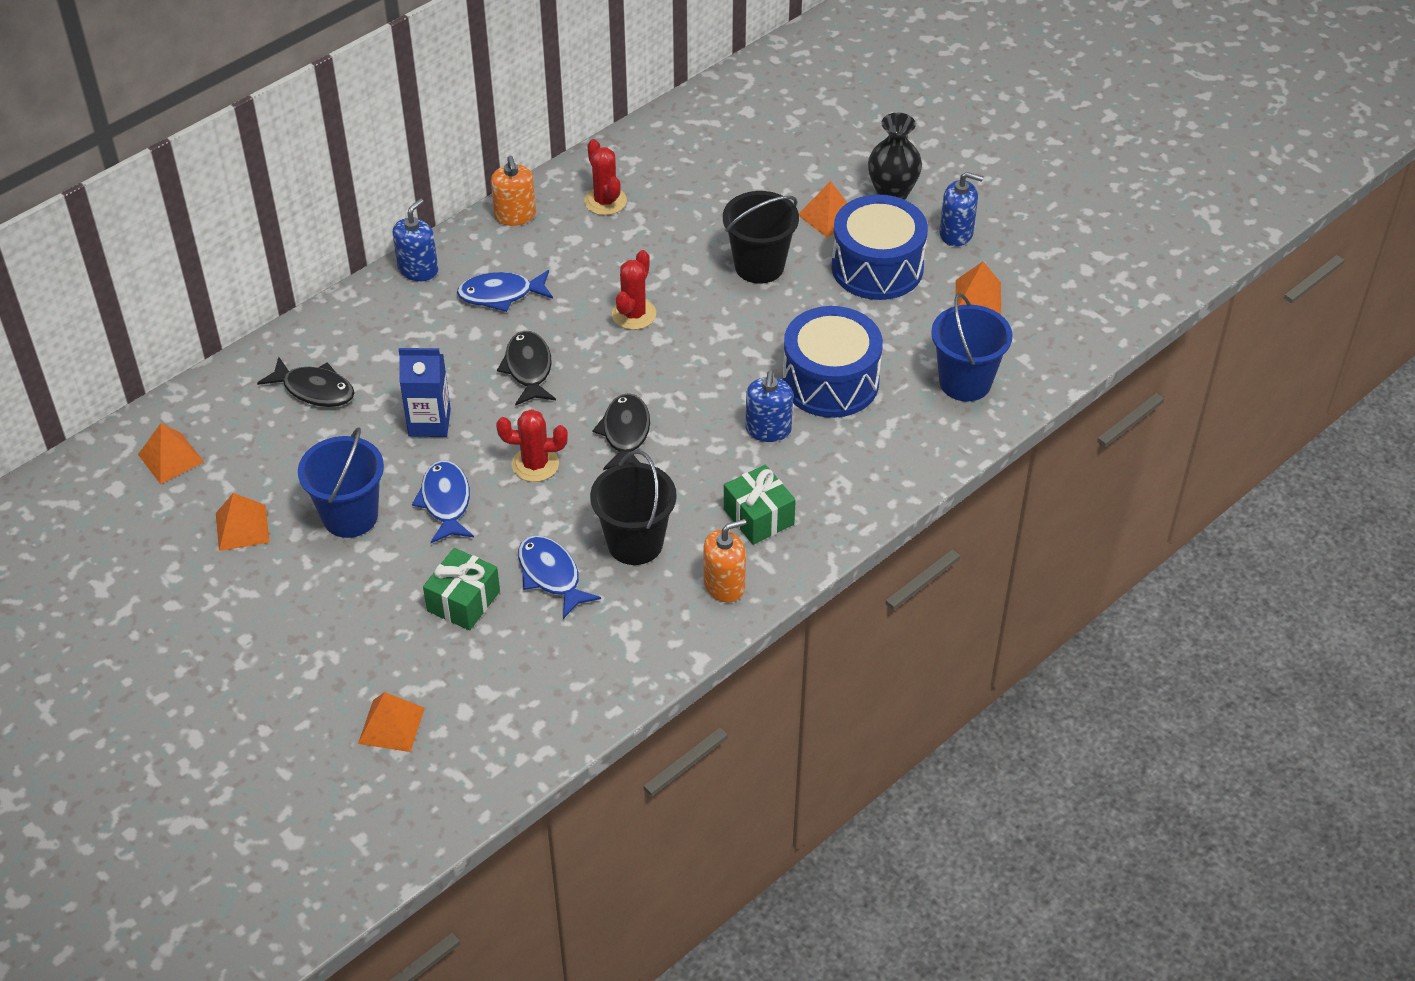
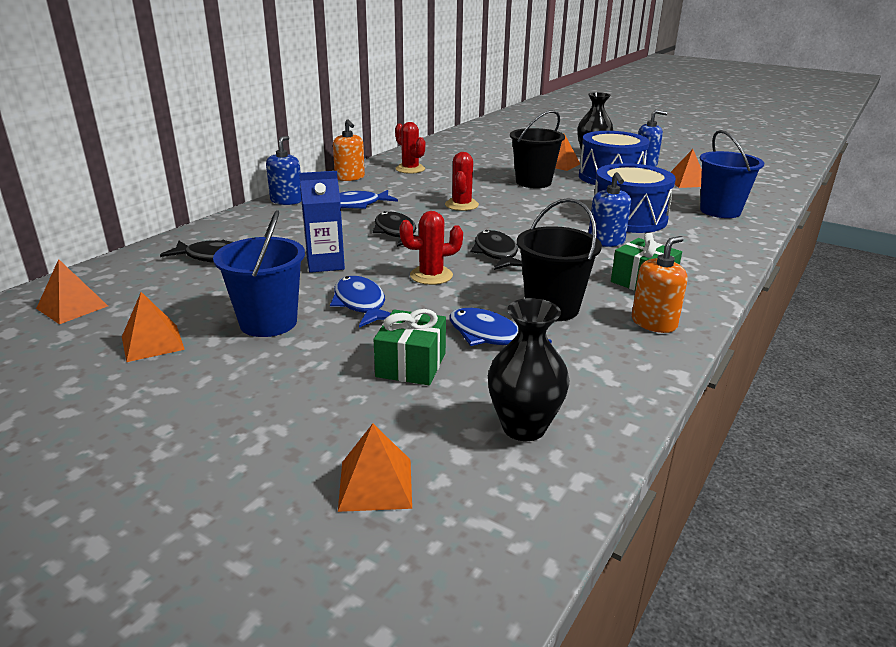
camera: 15 degrees left, 20 degrees down
(527, 693) = (524, 427): none -> black vase

